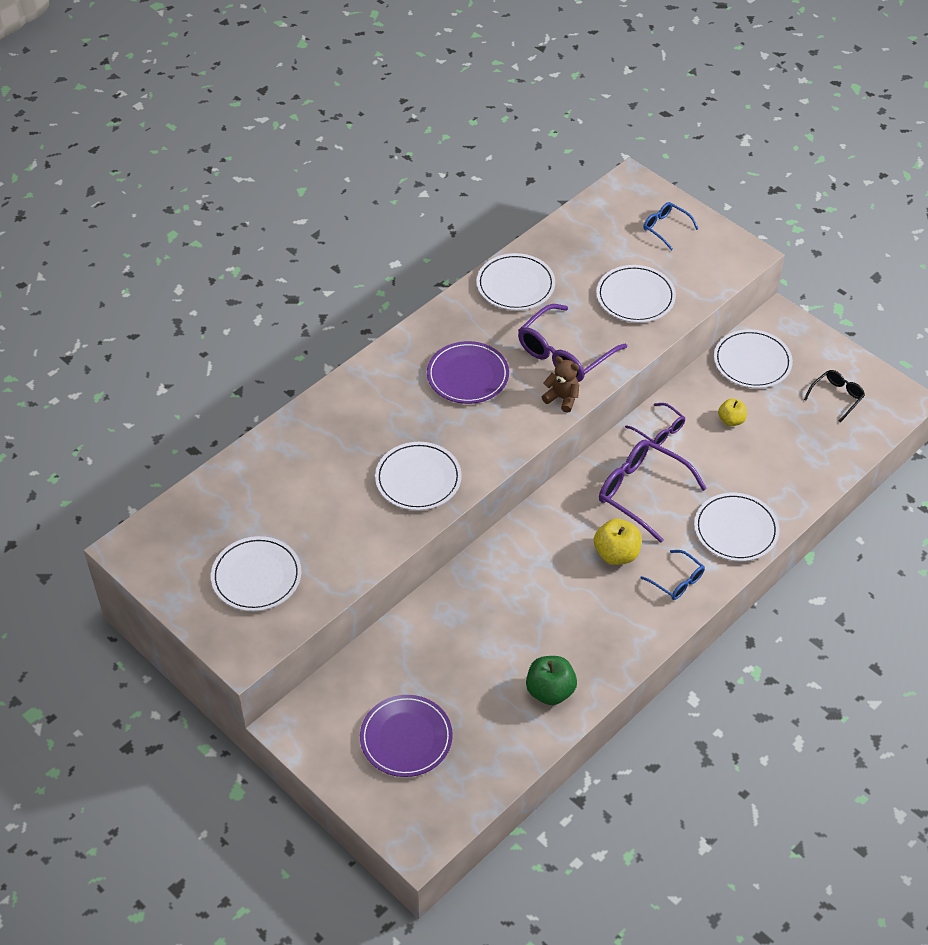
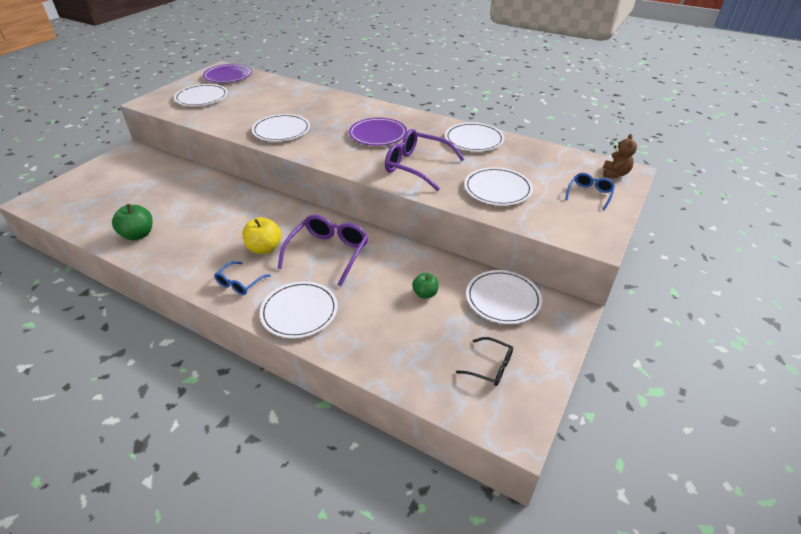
camera: 75 degrees right, 10 degrees down
(406, 738) = (112, 186): purple plate -> purple plate (228, 76)
(562, 398) = (371, 171): brown teddy bear -> brown teddy bear (615, 174)
(658, 430) = (396, 253): purple glasses -> none
(731, 420) = (425, 294): yellow apple -> green apple

